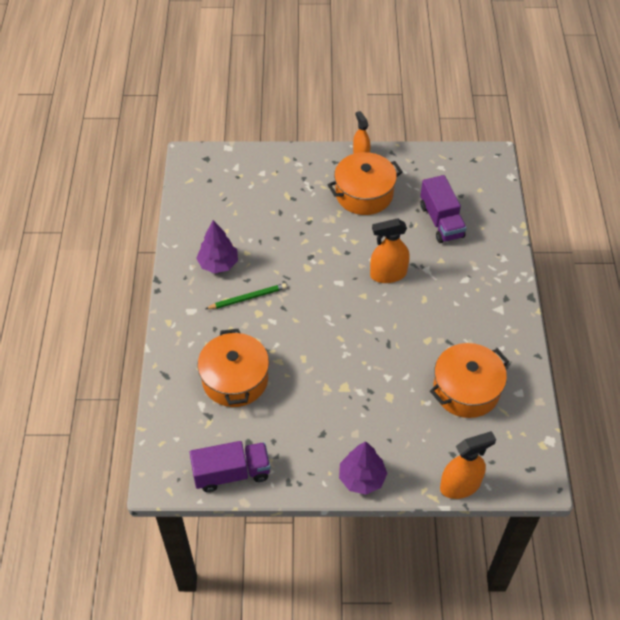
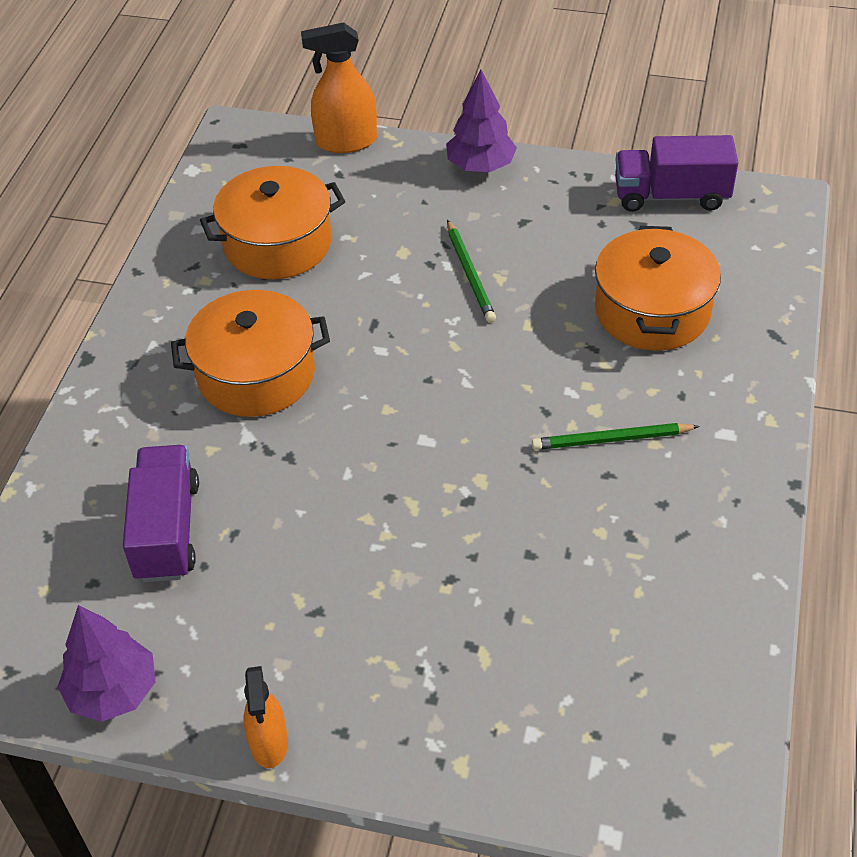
camera: 165 degrees left, 5 degrees down
(218, 264) = (664, 517): purple tree -> purple tree (113, 691)
(344, 387) = (470, 274): none -> green pencil
(364, 194) = (304, 627): orange pot -> orange pot (256, 374)
(388, 274) = (325, 440): orange spray bottle -> none

